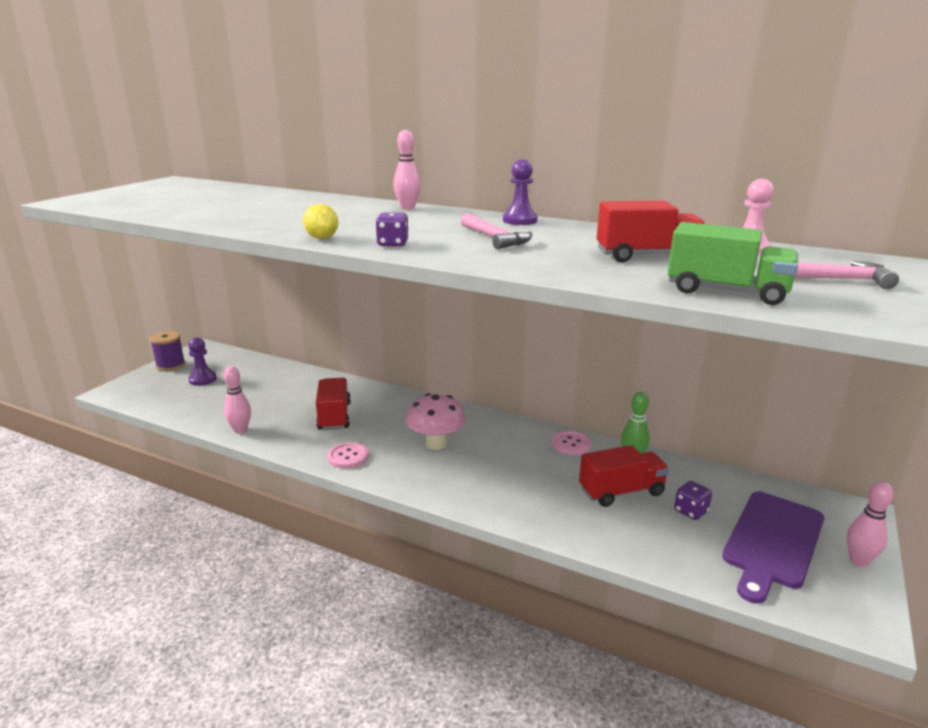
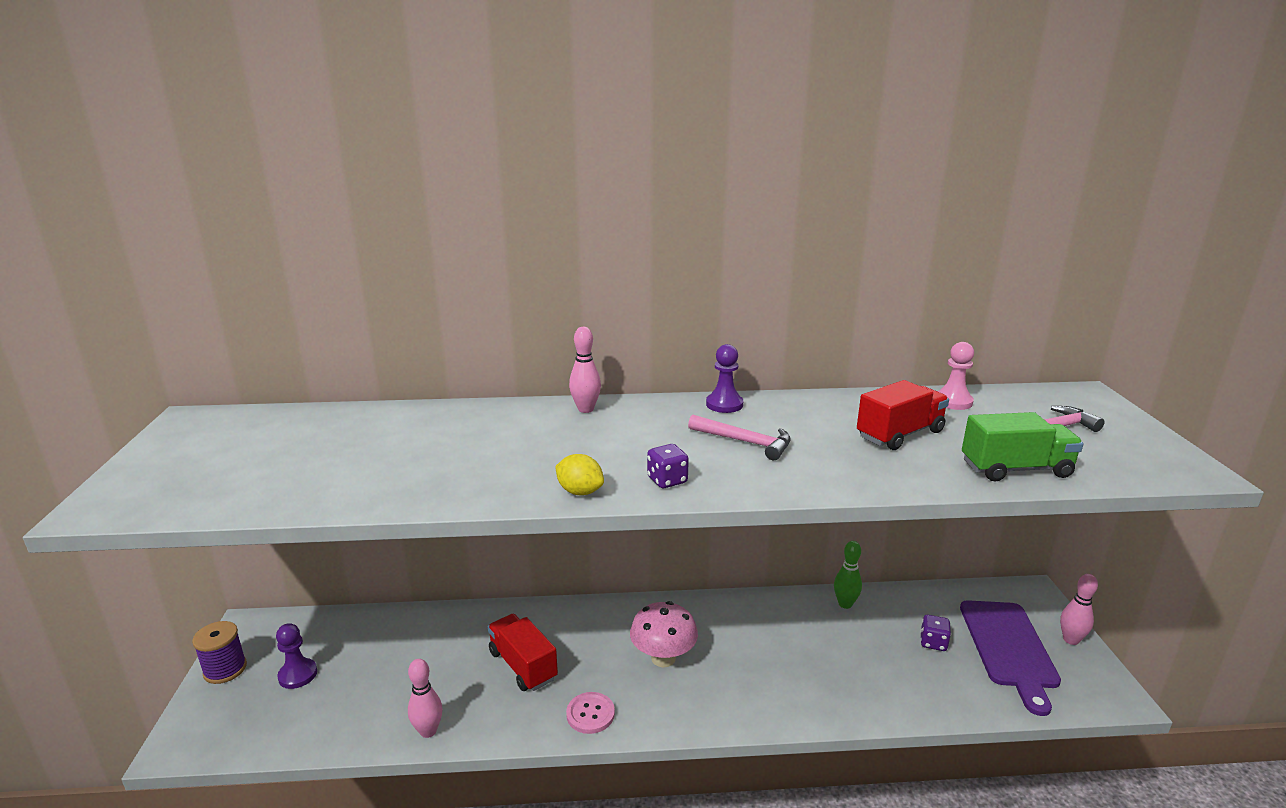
camera: 30 degrees left, 0 degrees up
(571, 444) = (782, 607): pink button -> none
(621, 492) = (868, 645): red truck -> none

